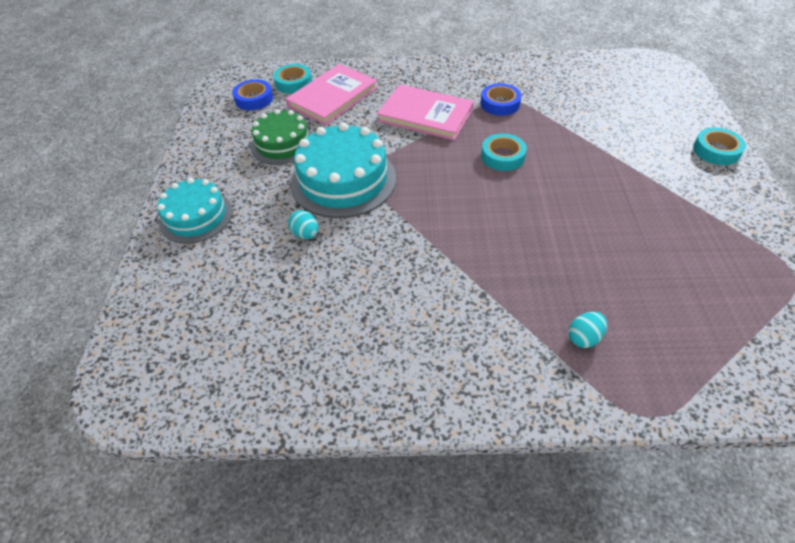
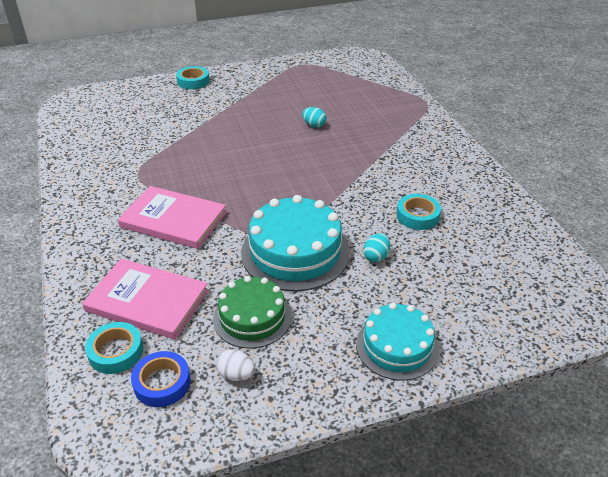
camera: 110 degrees left, 10 degrees down
(236, 129) = (236, 375): none -> white egg
(425, 115) = (173, 220): pink book -> pink book turned 75 degrees counterclockwise
(500, 104) = (145, 177): blue tape -> none
(502, 156) = (228, 166): turquoise tape -> turquoise tape (417, 216)
(584, 337) = (390, 121): turquoise egg -> turquoise egg (314, 125)

